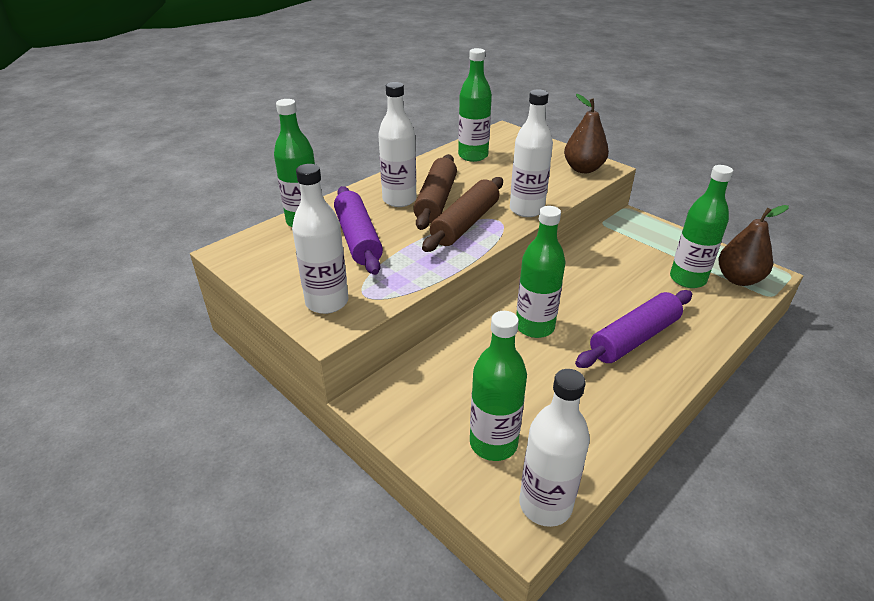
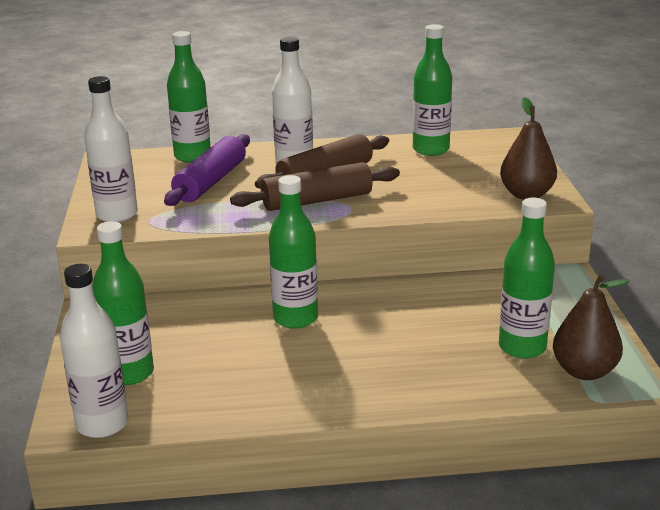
camera: 40 degrees right, 10 degrees down
(526, 210) = (394, 209): white bottle -> none
(634, 338) = (370, 365): purple rolling pin -> none

